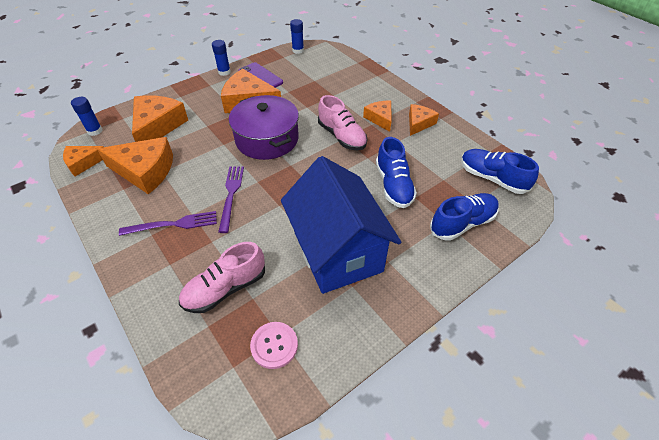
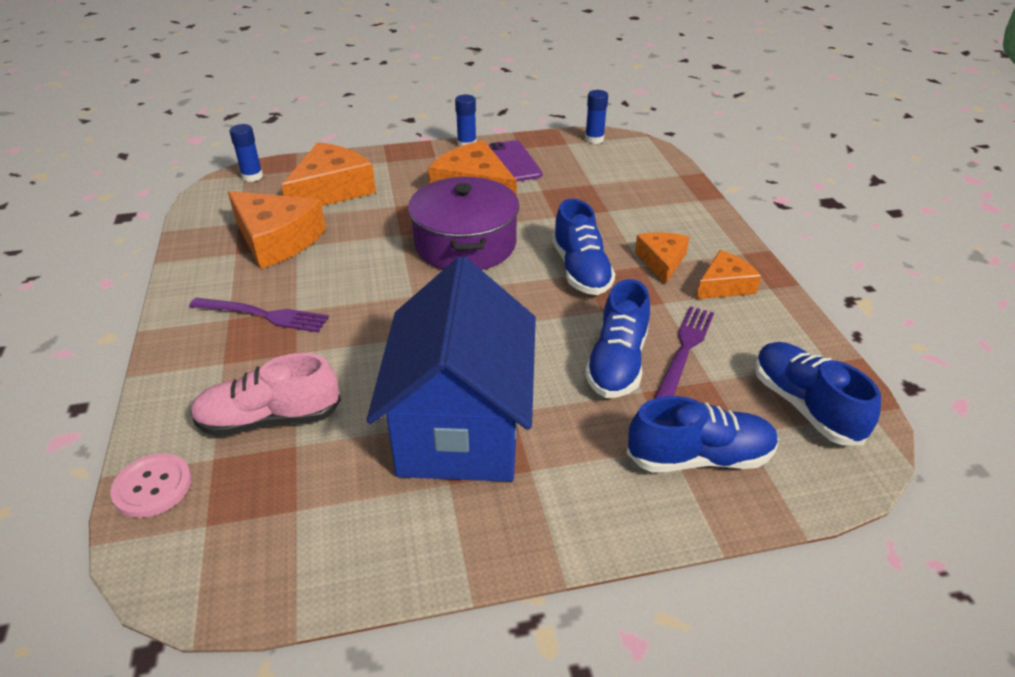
camera: 25 degrees right, 10 degrees down
(83, 163) = (212, 210): orange cheese -> none
(231, 194) = (364, 301): purple fork -> purple fork (685, 348)
(274, 345) = (279, 520): pink button -> pink button (153, 487)
(342, 136) = (581, 270): pink shoe -> blue shoe

